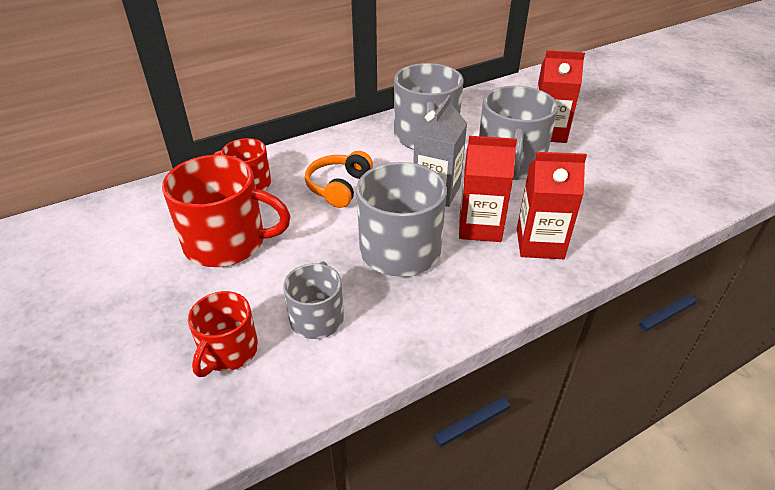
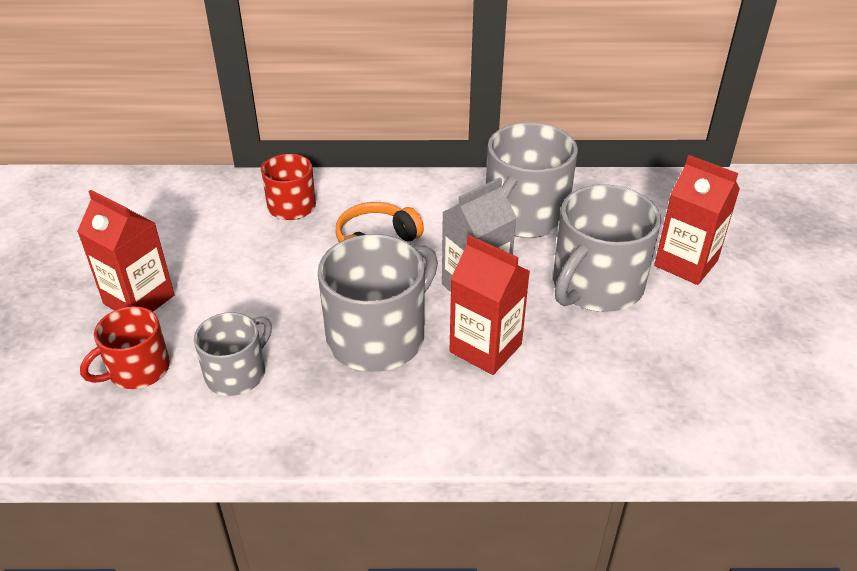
camera: 30 degrees right, 0 degrees up
(227, 242) = (221, 261): red mug -> none
(539, 244) = (536, 396): red carton -> red carton (139, 300)

